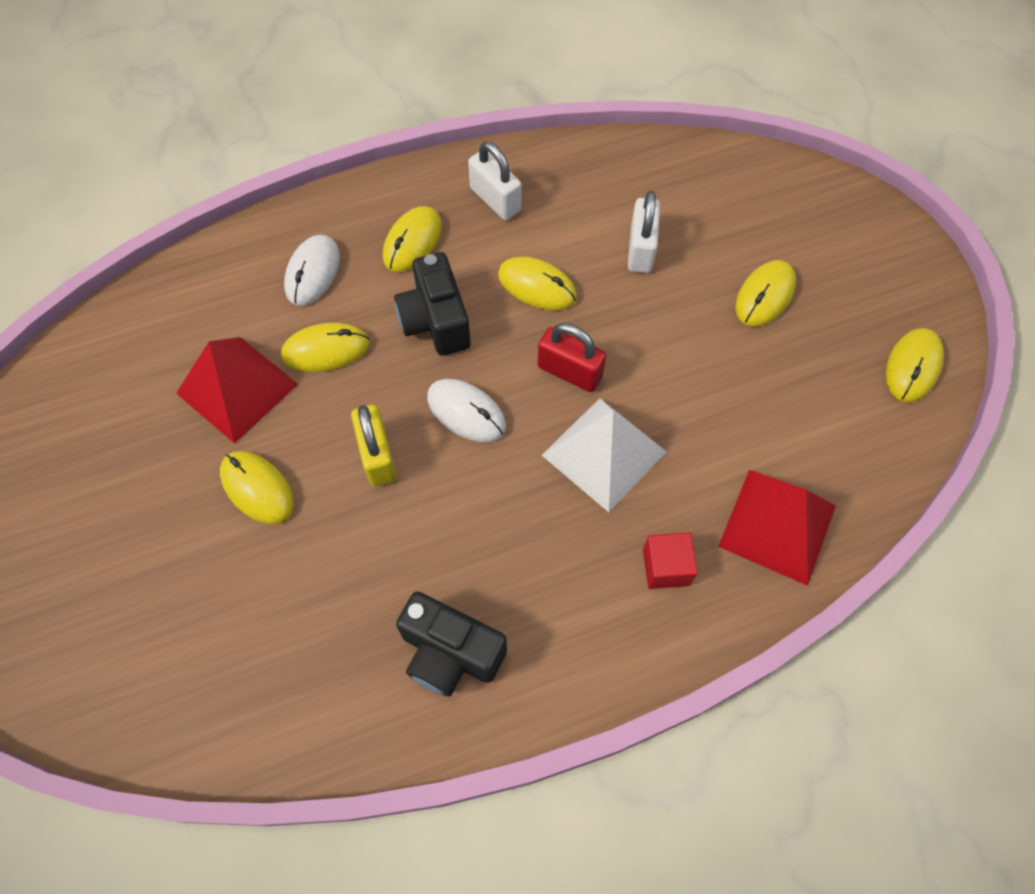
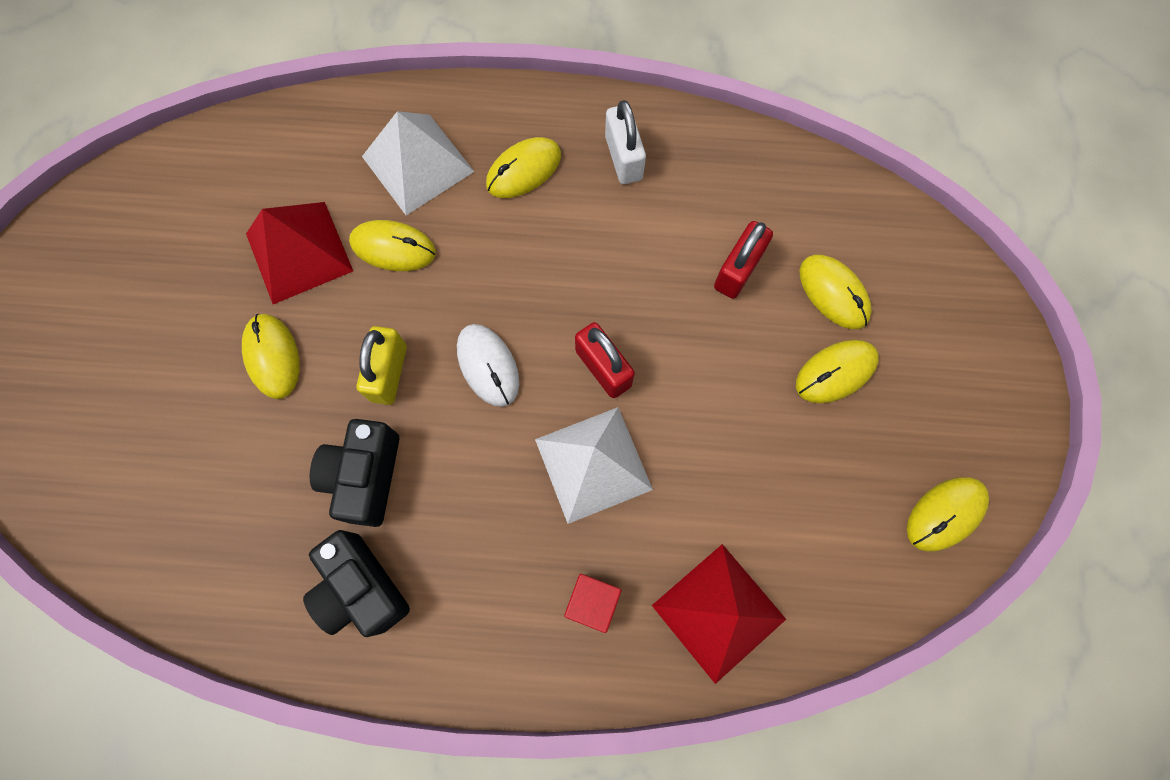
camera: 25 degrees right, 10 degrees up
(312, 272) = (418, 164): white mouse -> white pyramid
(435, 321) = (505, 261): black camera -> black camera (365, 476)
(537, 286) = (617, 266): yellow mouse -> yellow mouse (833, 293)
(641, 249) = (738, 270): white padlock -> red padlock

